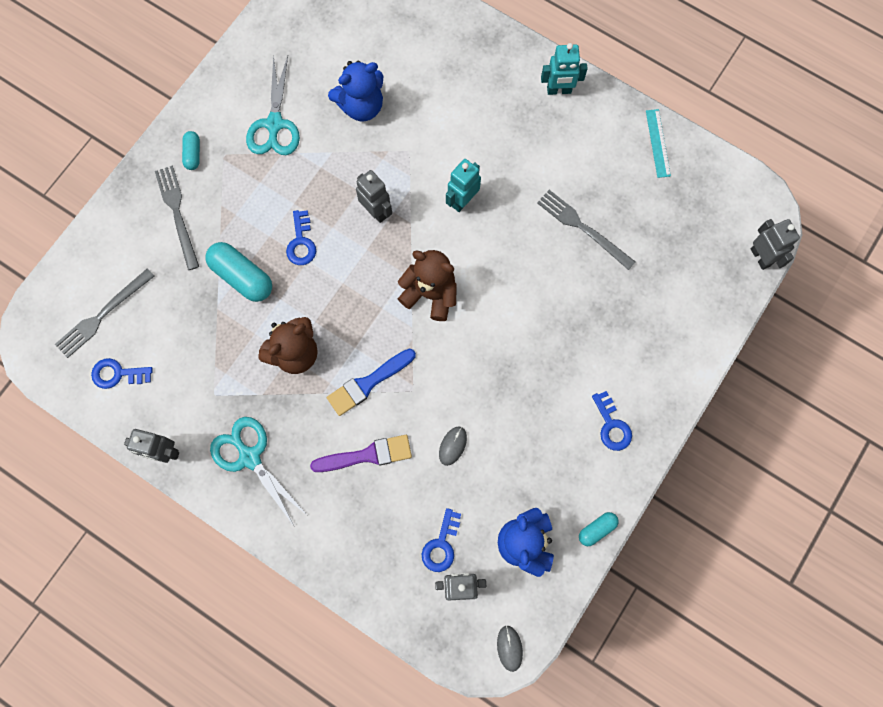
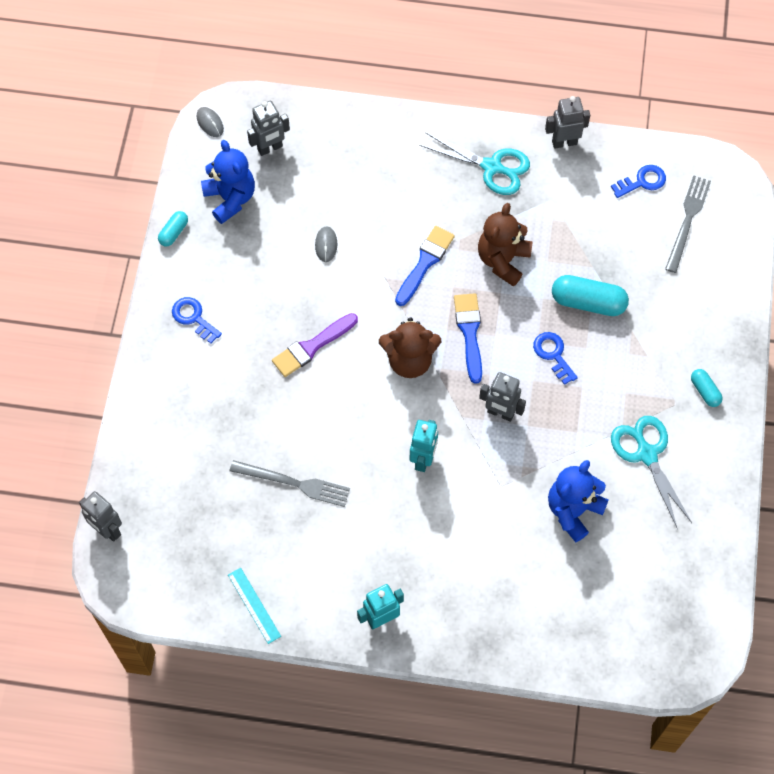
camera: 155 degrees right, 10 degrees down
(177, 214) = (682, 331): grey fork -> none
(363, 295) = (469, 333): none -> blue brush
(367, 455) = (395, 208): purple brush -> purple brush (312, 347)
(441, 545) = (299, 169): blue key -> none

